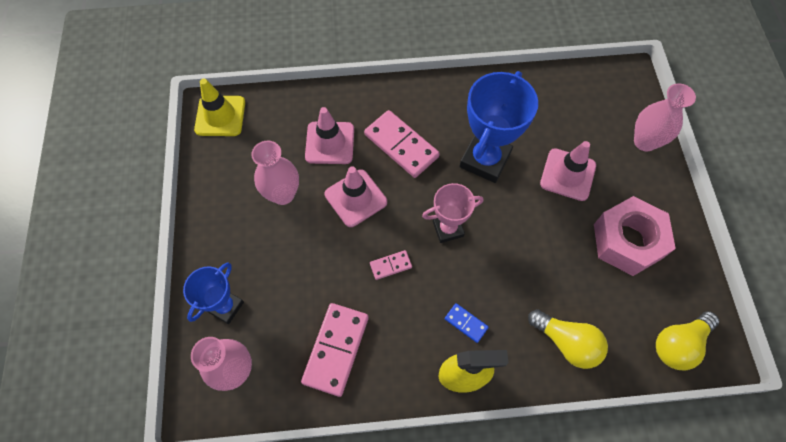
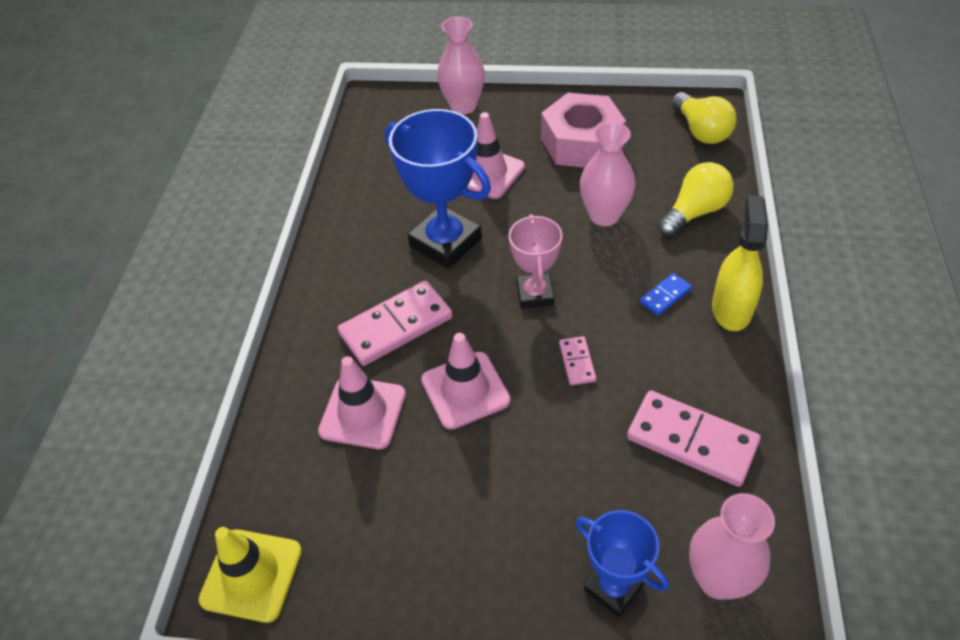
camera: 75 degrees left, 15 degrees down
(283, 194) = (434, 487): pink vase -> pink vase (604, 215)

